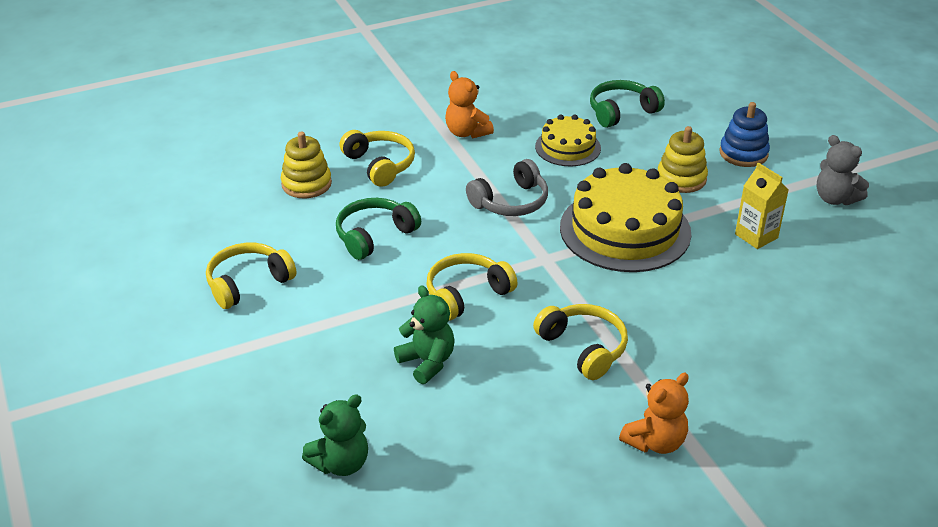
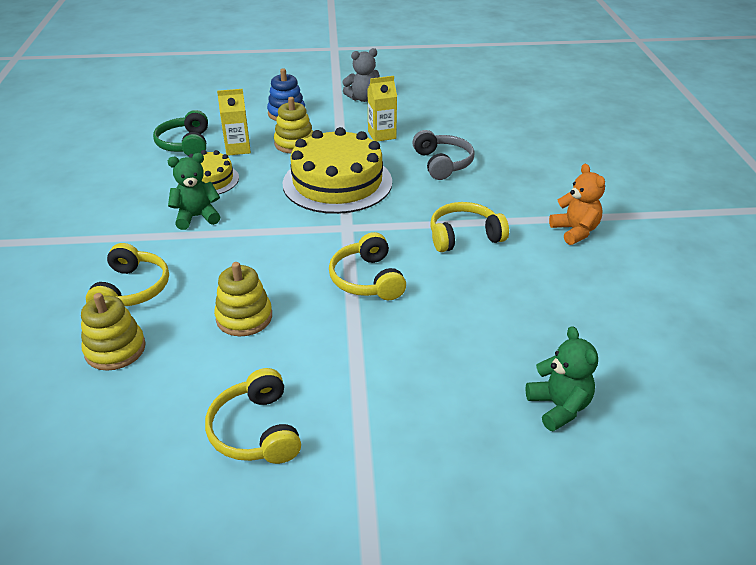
camera: 70 degrees left, 0 degrees up
(374, 235) = (244, 317): green headphones -> yellow stacking toy
(380, 165) = (132, 289): yellow headphones -> yellow headphones turned 105 degrees clockwise
(427, 362) = (445, 322): green teddy bear -> green teddy bear (197, 217)
(467, 132) = (133, 225): orange teddy bear -> none
(511, 202) = (258, 226): grey headphones -> grey headphones (442, 163)
(640, 145) = (238, 148): none -> yellow carton

